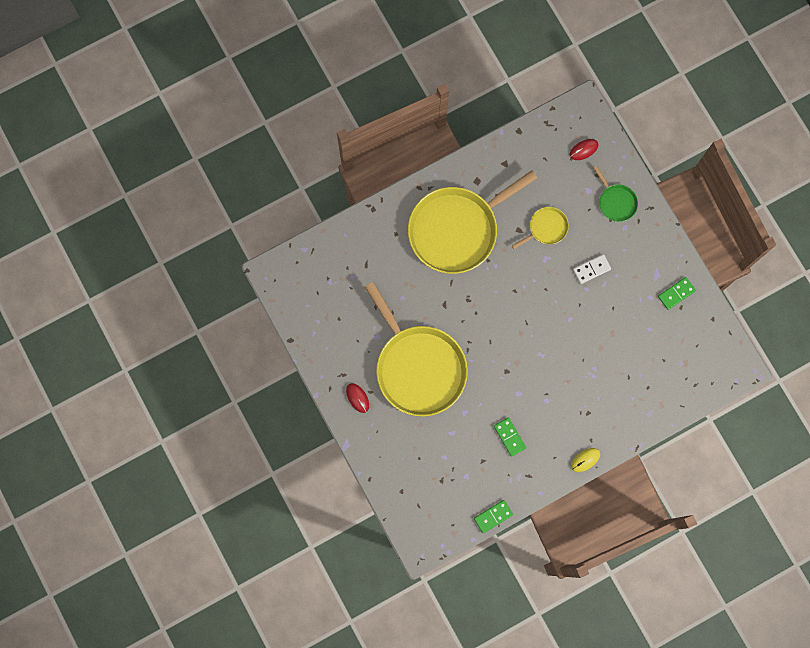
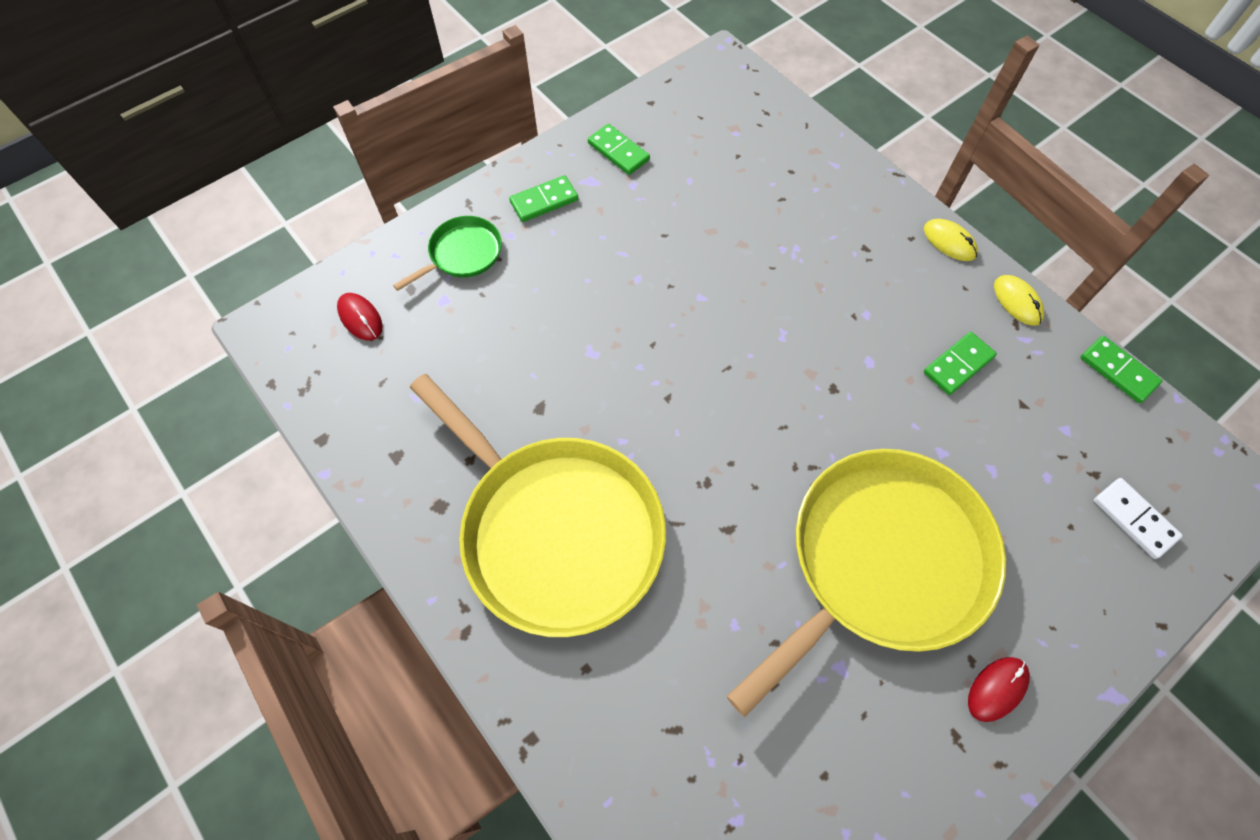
camera: 100 degrees left, 15 degrees down
(541, 481) = (1017, 302): none -> yellow mouse
(546, 228) = (528, 360): yellow pan -> none
(591, 269) = (598, 275): white domino -> white domino (1134, 519)
(646, 248) = (544, 201): none -> green domino

